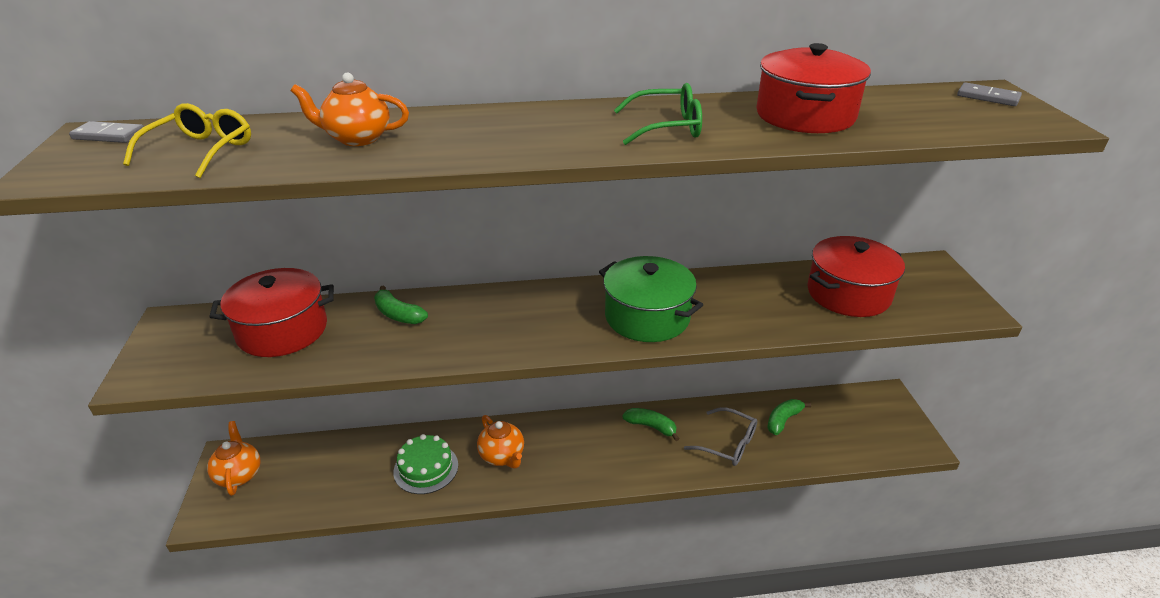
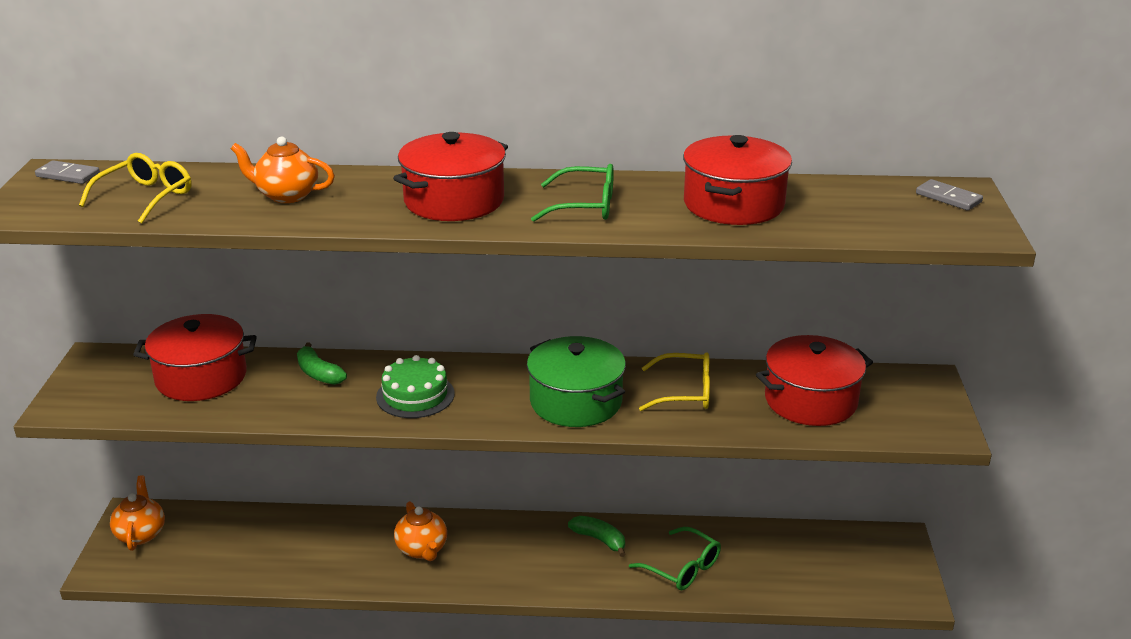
camera: 10 degrees right, 5 degrees down
(426, 468) = (336, 551): green cake -> green cake (415, 395)
(534, 131) = (454, 201): none -> red pot
(728, 444) = (682, 568): grey glasses -> green glasses
(739, 297) = (685, 392): none -> yellow glasses
(783, 420) = (758, 551): green banana -> none

